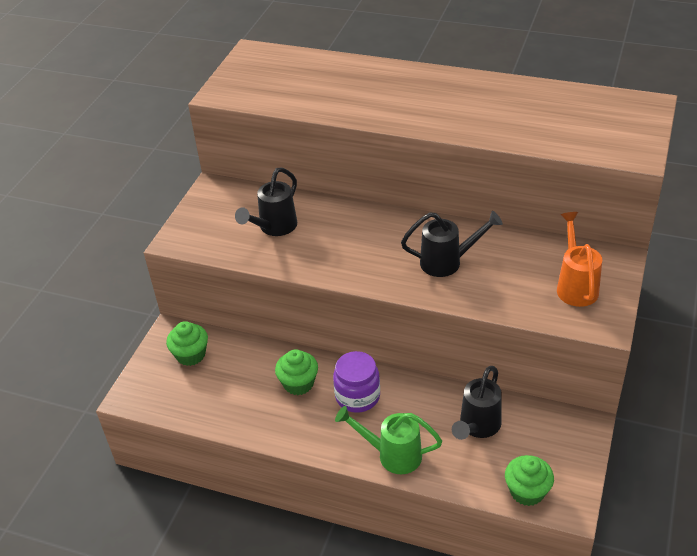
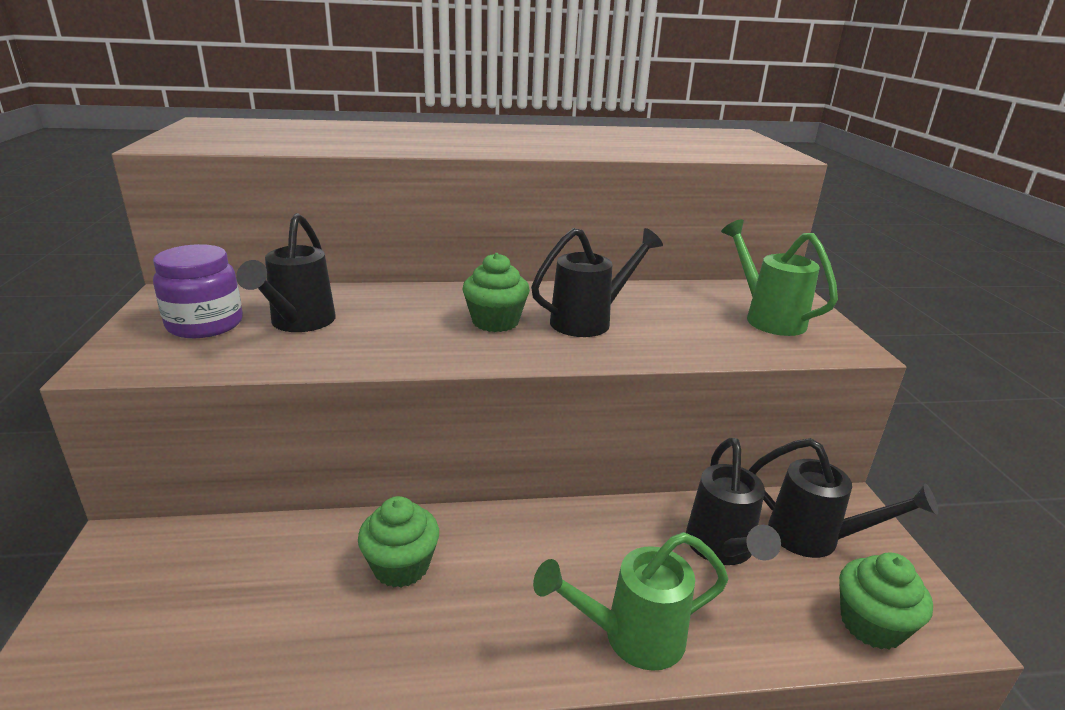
camera: 30 degrees left, 15 degrees down
(191, 355) = (168, 574): green cupcake -> green cupcake (495, 322)
(357, 396) = (514, 558): purple jar -> purple jar (205, 324)
(542, 438) = (816, 538): none -> black watering can
(575, 285) = (767, 317): orange watering can -> green watering can

